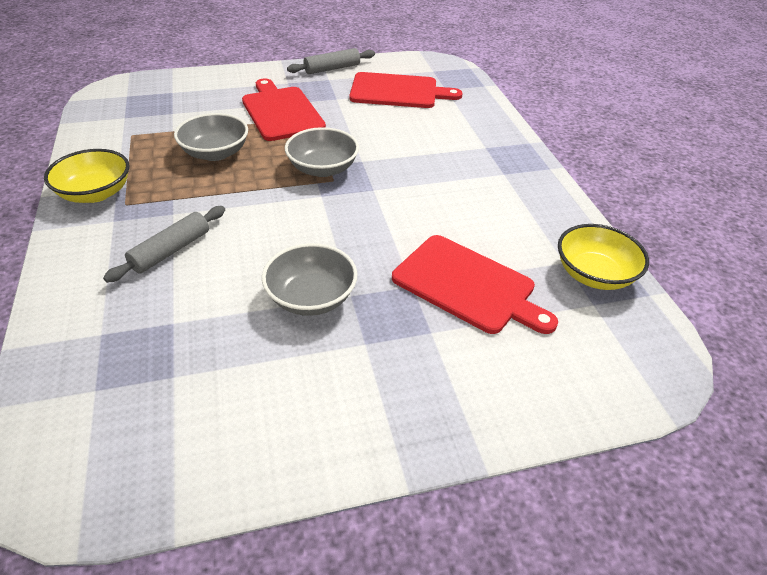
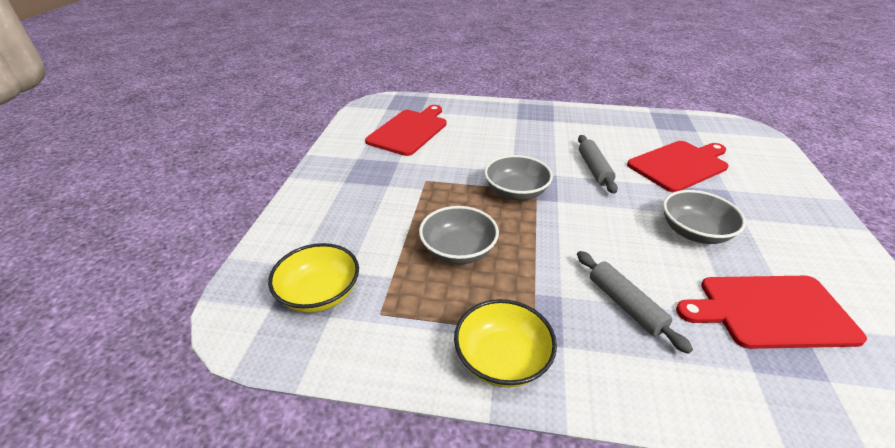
camera: 65 degrees left, 5 degrees down
(281, 112) = (401, 195): red cutting board -> red cutting board (770, 311)
(332, 69) = (338, 152): grey rolling pin -> grey rolling pin (594, 169)
(594, 274) = (669, 123): yellow bowl -> yellow bowl (319, 293)

